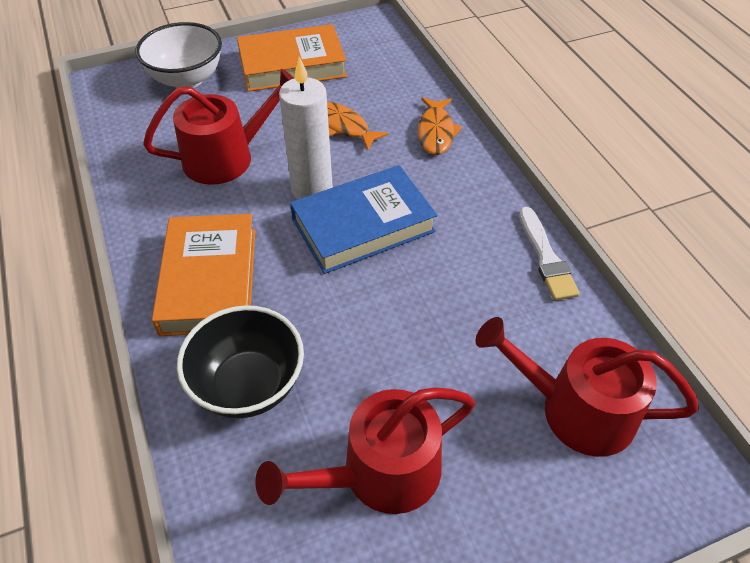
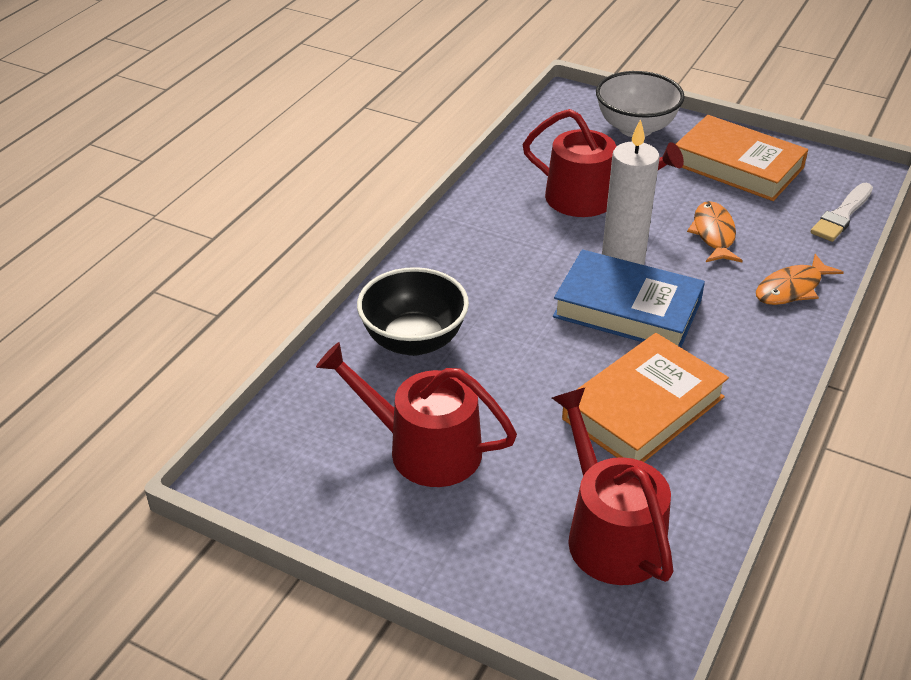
camera: 50 degrees right, 10 degrees down
(209, 280) = (472, 266): orange book -> orange book (643, 408)
(546, 257) = (746, 434): white brush -> white brush (842, 215)

